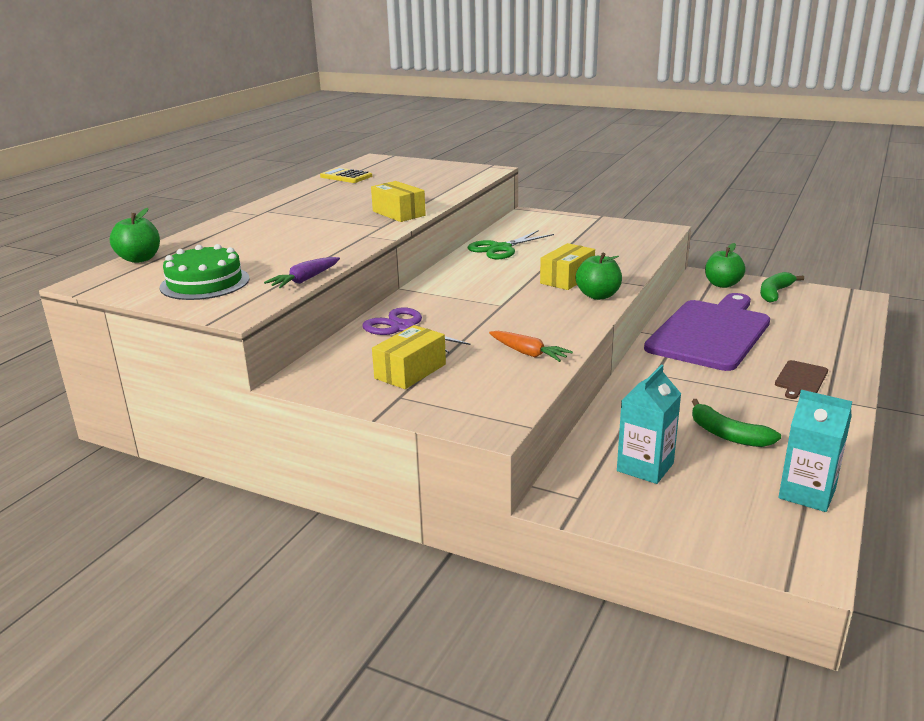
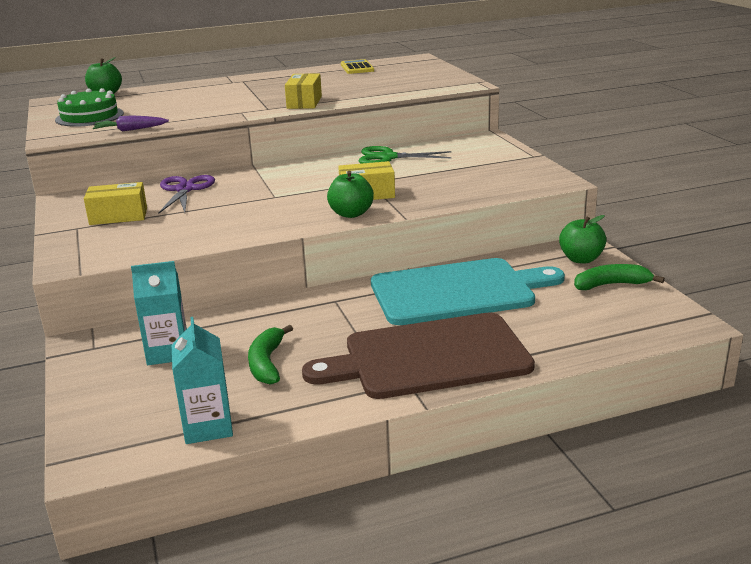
camera: 45 degrees right, 0 degrees up
(528, 353) = (200, 233): orange carrot -> none
(710, 333) = (458, 291): purple cutting board -> turquoise cutting board
(800, 379) = (429, 357): brown cutting board -> brown cutting board, size x2.50

